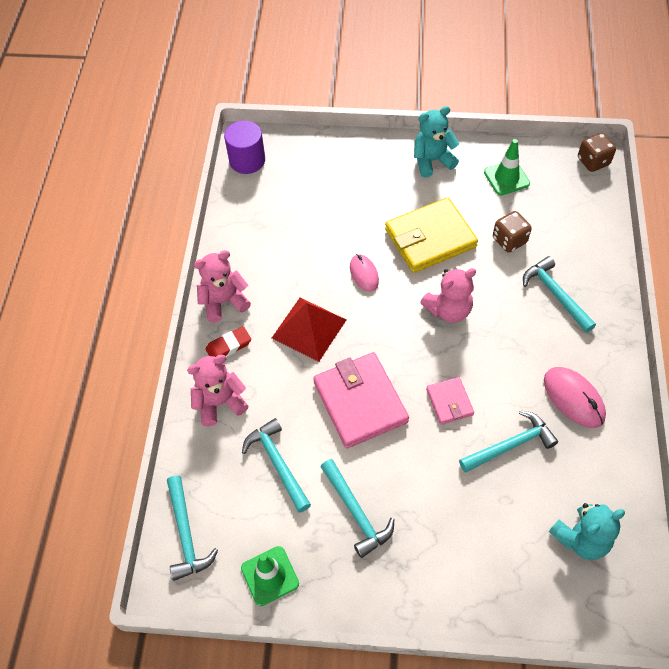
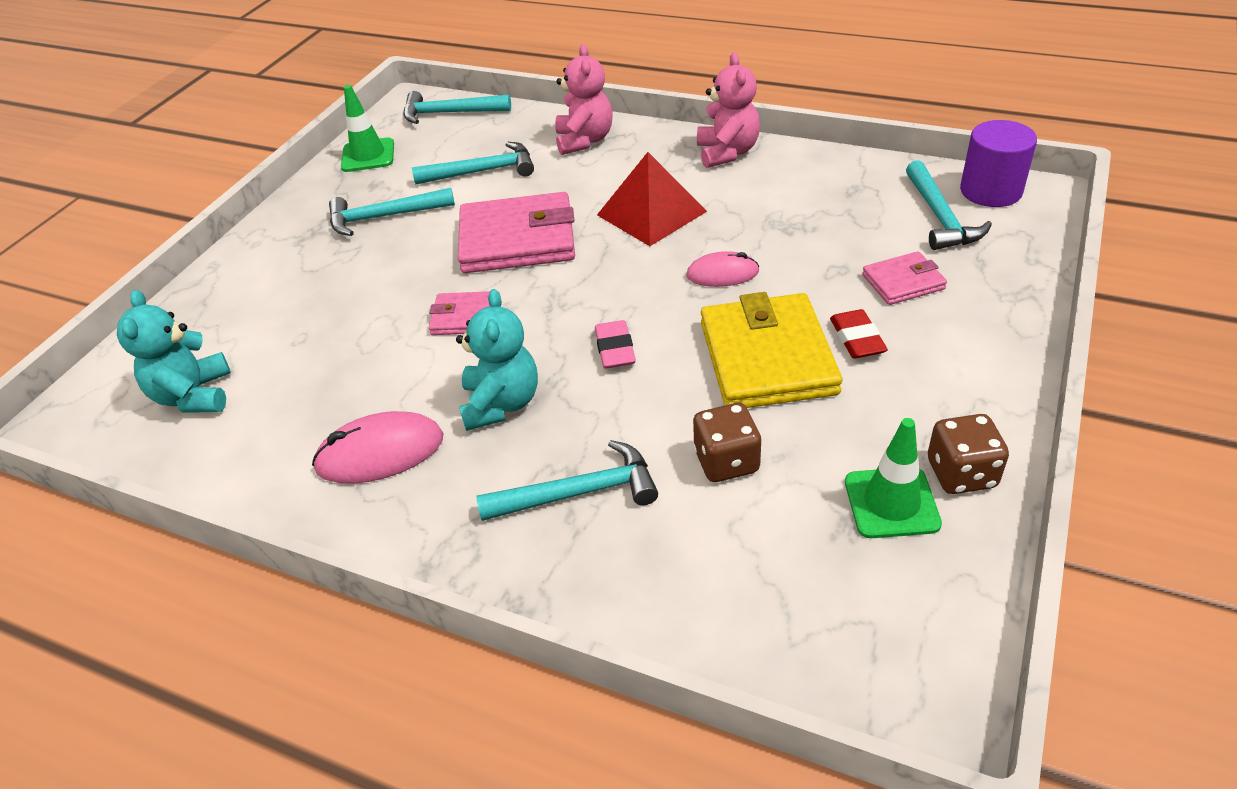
camera: 110 degrees right, 15 degrees down
(228, 346) = (658, 151): red eraser -> red eraser (857, 339)
(347, 190) = (903, 282): none -> pink wallet
(432, 161) = (960, 400): turquoise teddy bear -> turquoise teddy bear (501, 404)
(448, 310) = (615, 349): pink teddy bear -> pink eraser
(511, 445) = (363, 362): turquoise hammer -> turquoise hammer (940, 217)
(593, 161) = (915, 691): brown dice -> brown dice (961, 474)

